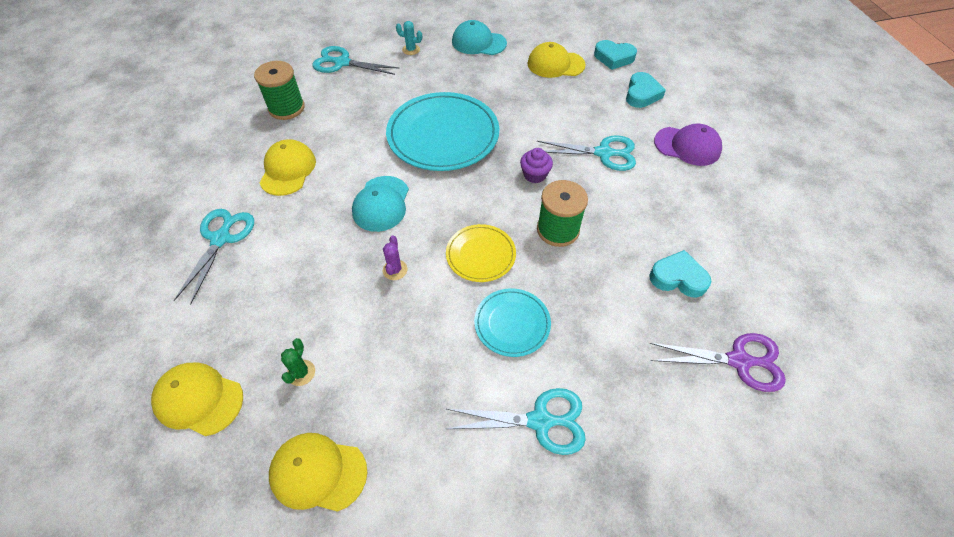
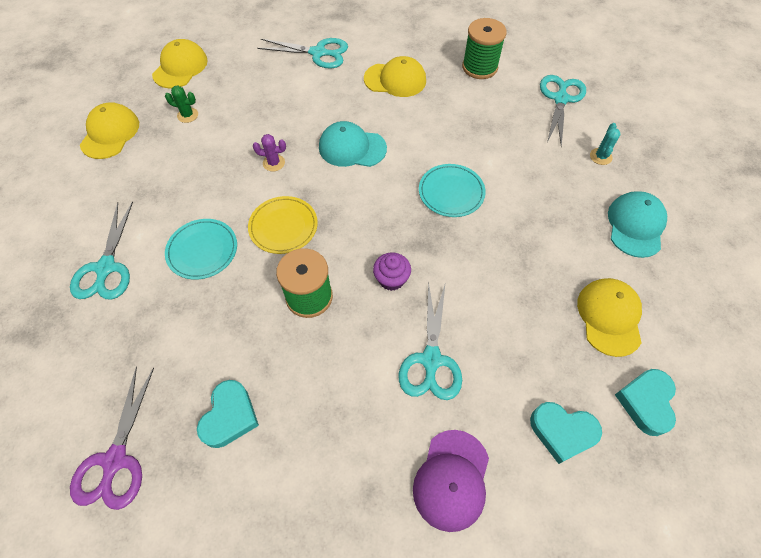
camera: 90 degrees right, 5 degrees up
(443, 135) = (451, 192): turquoise plate -> turquoise plate, size x0.53

